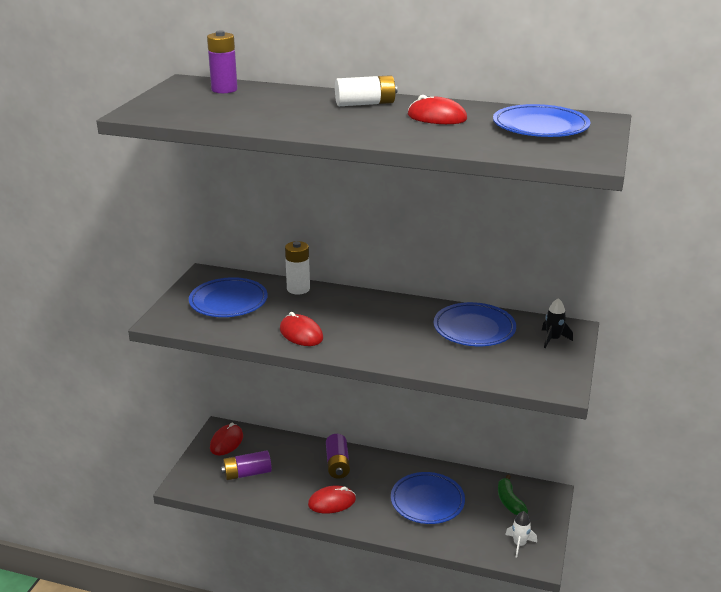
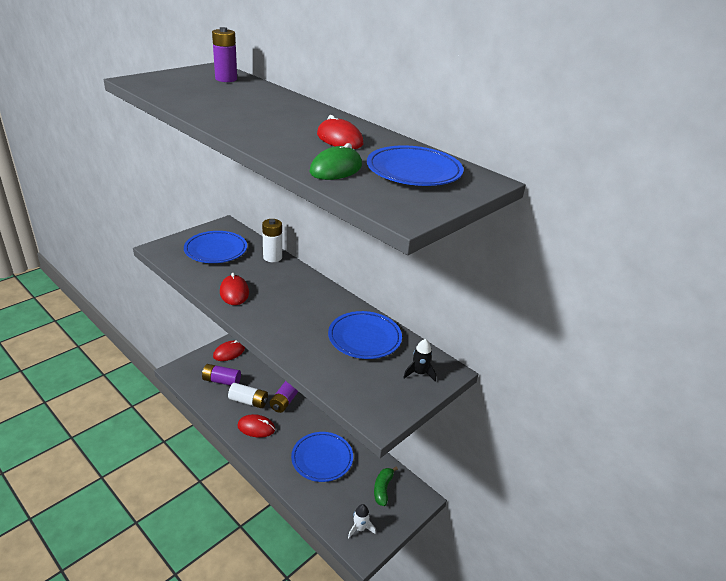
camera: 25 degrees right, 5 degrees up
(365, 104) = (305, 114): white battery -> white battery (248, 401)
(480, 141) = (336, 169): none -> green mouse

